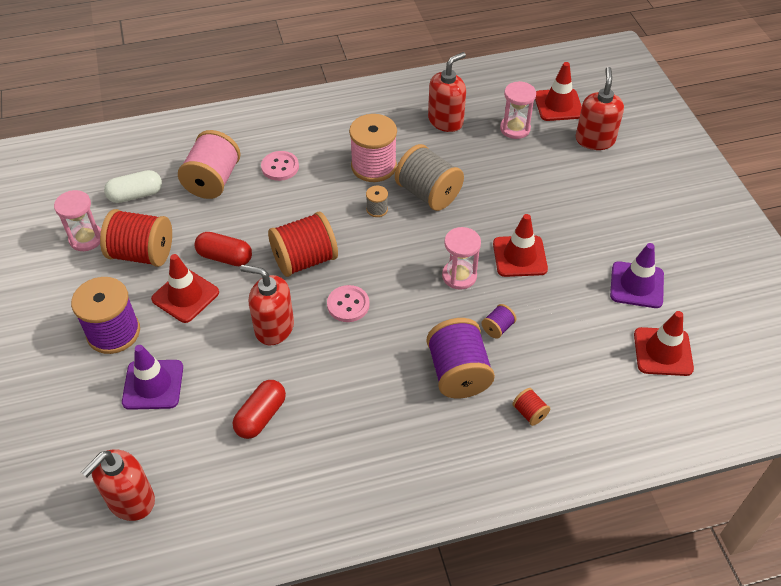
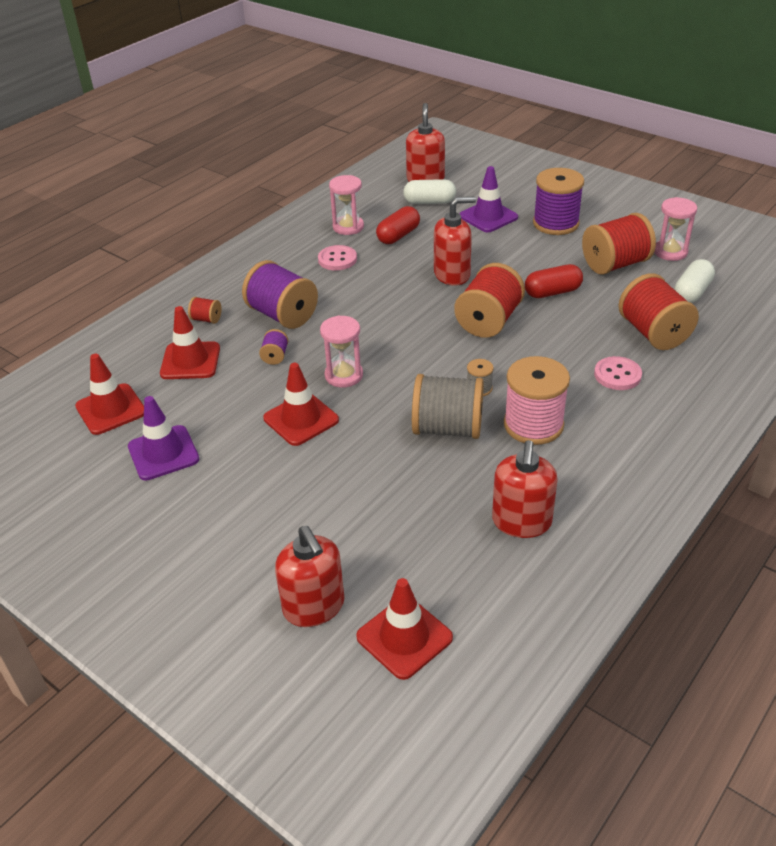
camera: 145 degrees right, 10 degrees down
(174, 452) = (429, 202): none -> white capsule
(185, 296) = (542, 260): red traffic cone -> red traffic cone (190, 361)
(213, 181) = (653, 333): pink spool -> red spool
(261, 416) = (398, 235): red capsule -> red capsule turned 45 degrees clockwise
(348, 305) = (415, 312): pink button -> pink button (337, 259)
(515, 129) = (429, 562): pink hourglass -> pink hourglass (348, 227)

